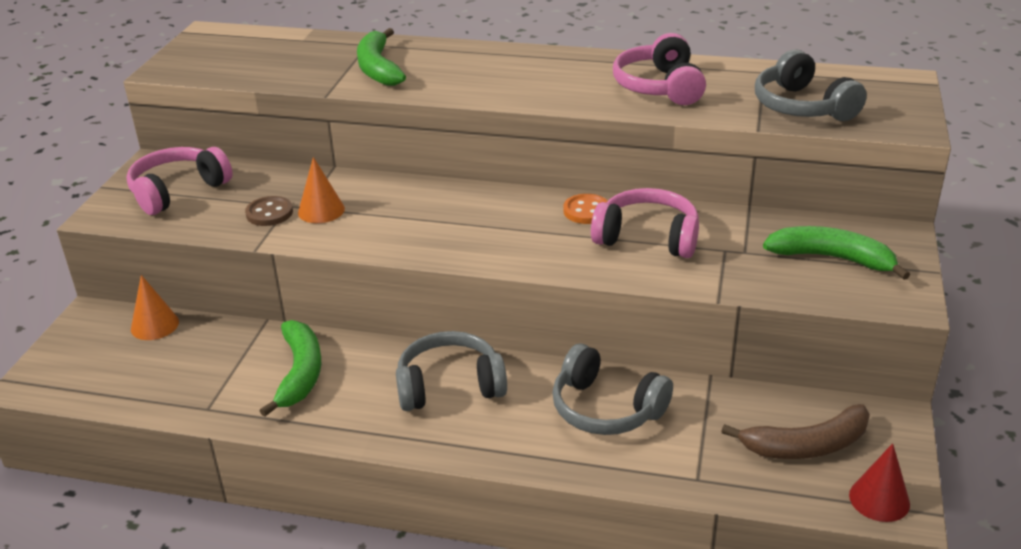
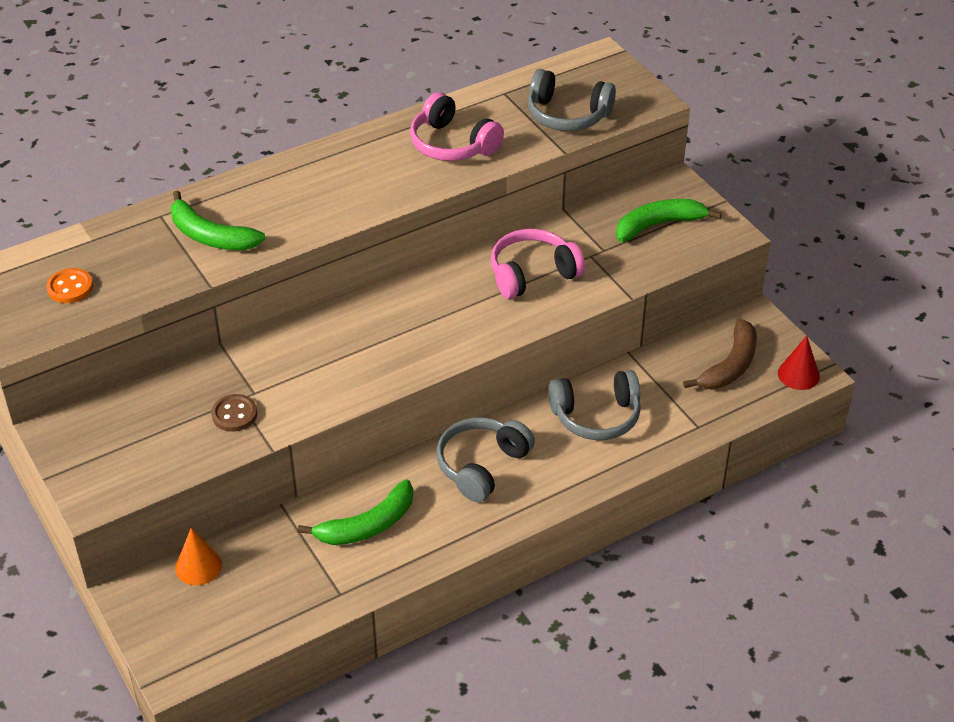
camera: 45 degrees left, 10 degrees up
(178, 191) = (123, 442): pink headphones -> none
(300, 373) = (368, 525): green banana -> green banana turned 105 degrees clockwise
(321, 210) = (272, 388): orange cone -> none
(586, 211) = (465, 275): orange button -> orange button (70, 287)

